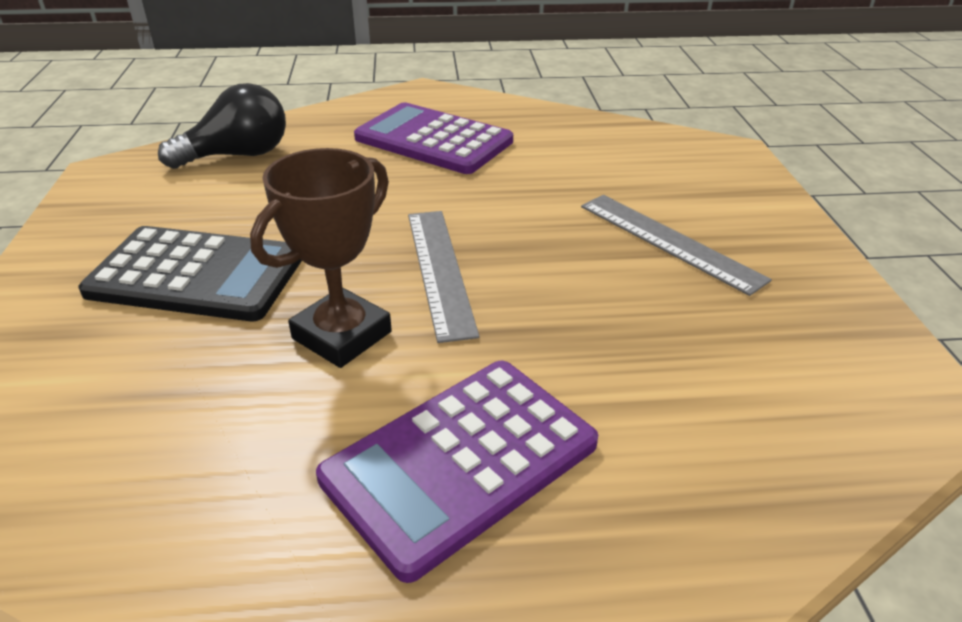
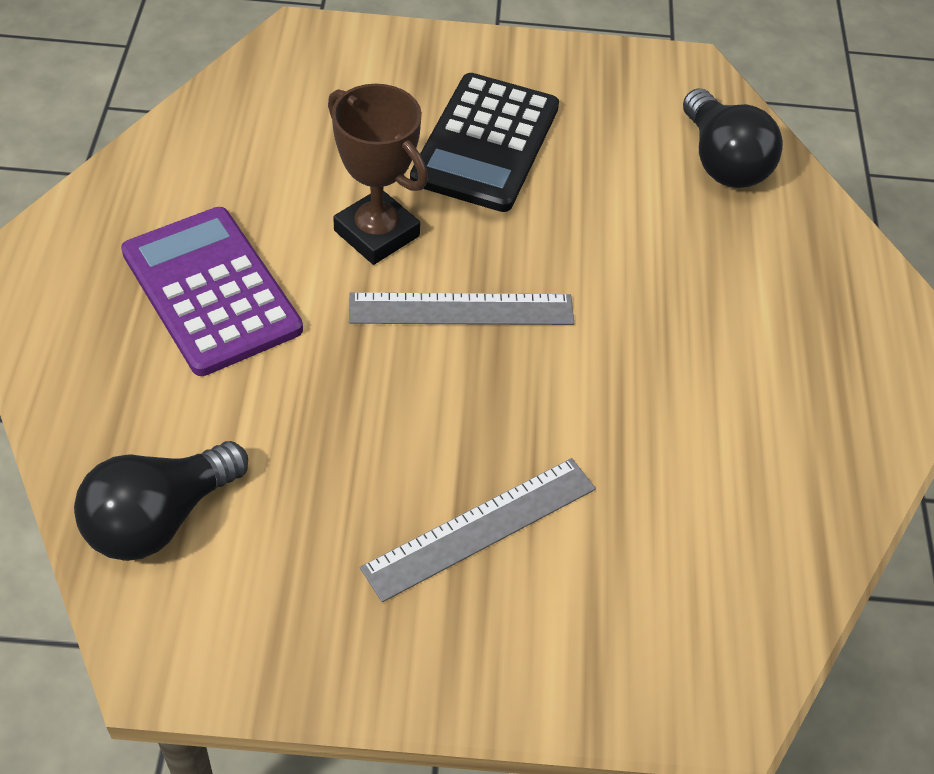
camera: 95 degrees right, 15 degrees up
(433, 140) = (762, 340): purple calculator -> none
(796, 436) = (159, 519): none -> black light bulb

